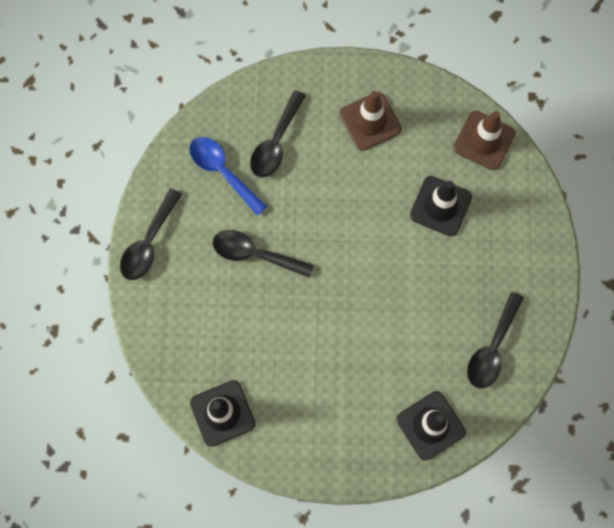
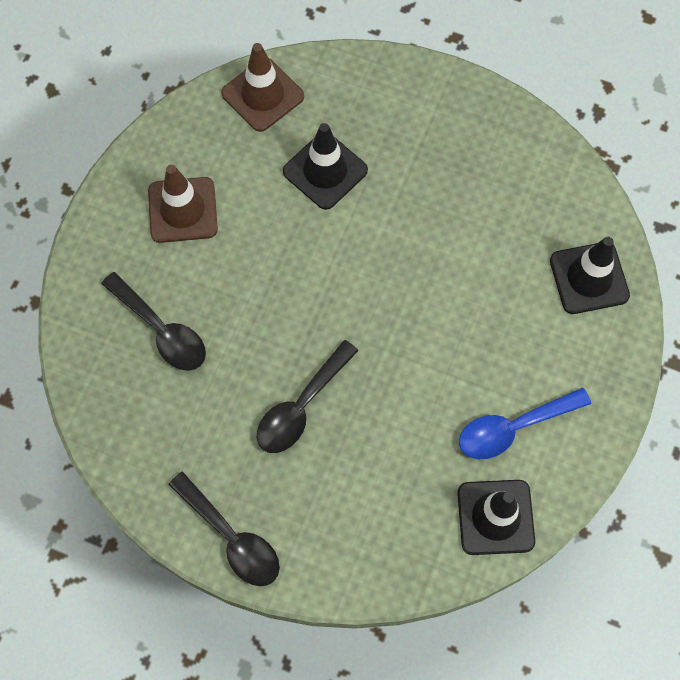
camera: 70 degrees left, 5 degrees down
(222, 172) = (173, 410): blue spoon -> blue spoon (513, 428)
(492, 348) = (519, 179): black spoon -> none

